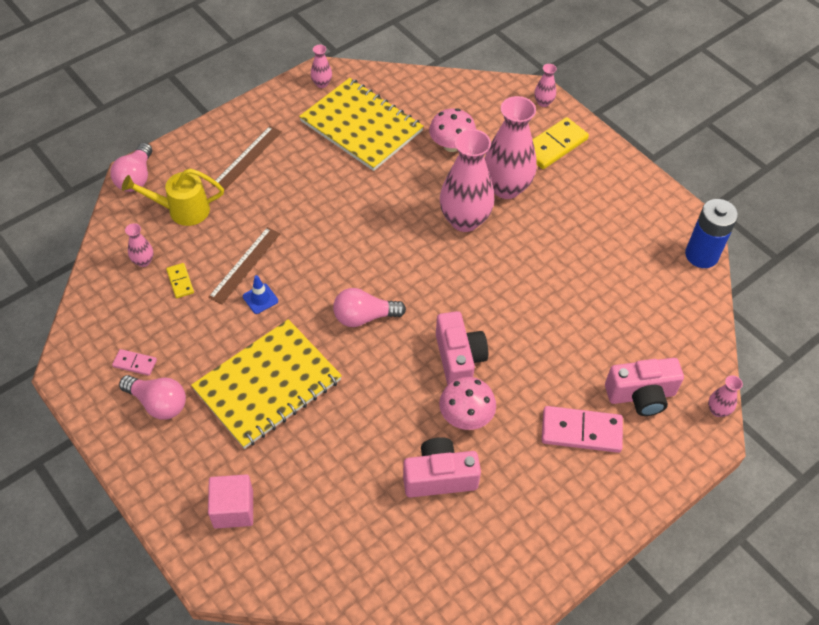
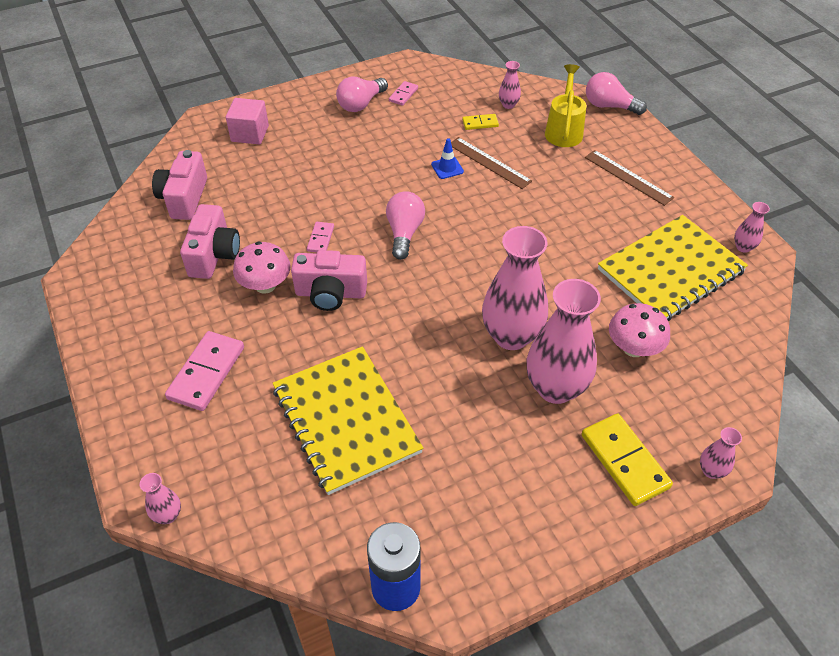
camera: 105 degrees right, 5 degrees down
(267, 385) = (353, 163): yellow notebook -> yellow notebook (346, 420)
(391, 386) = (320, 239): none -> pink domino
(641, 395) = (222, 441): pink camera -> pink camera (184, 198)

